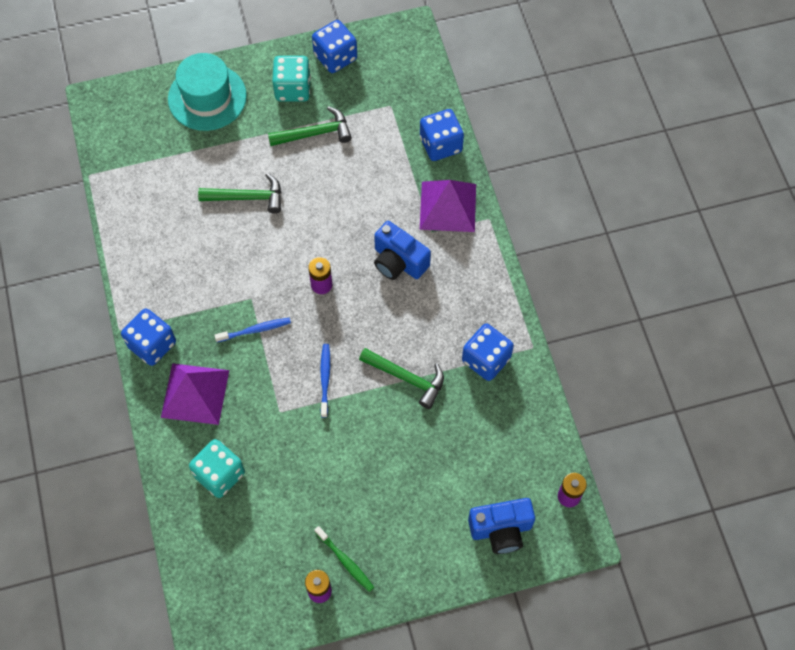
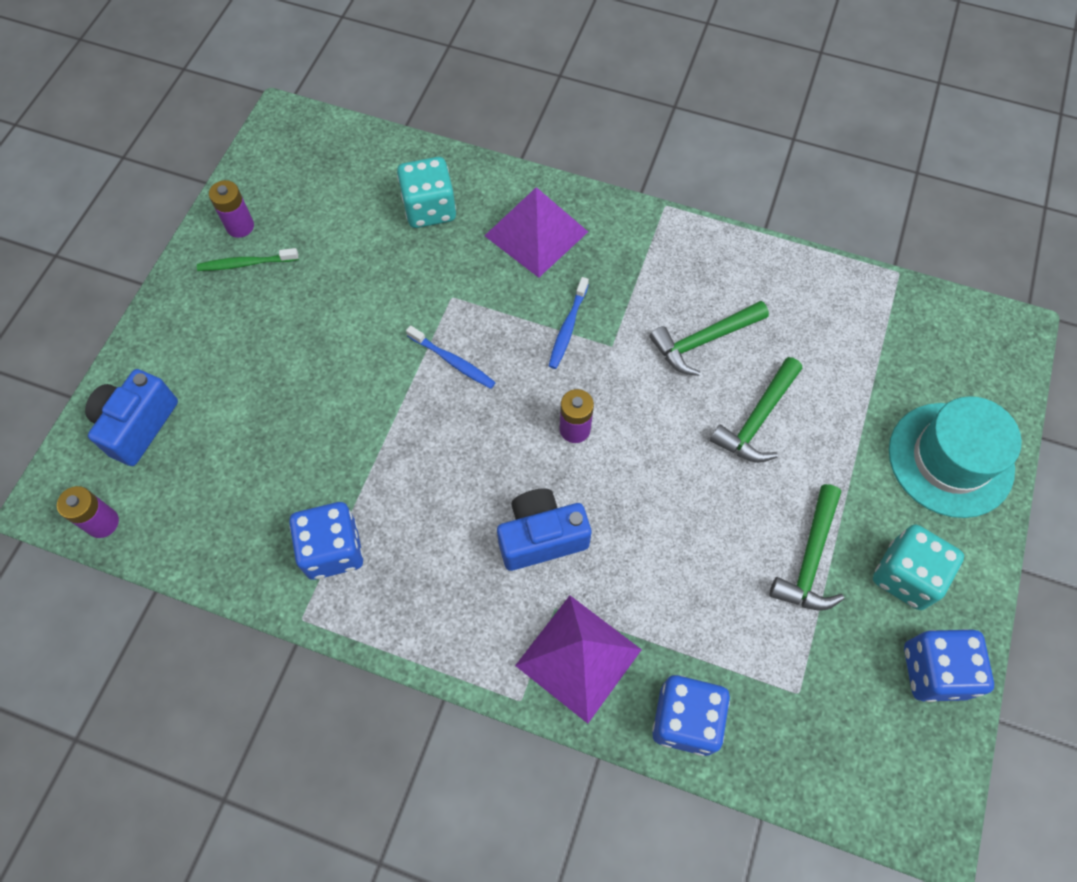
camera: 125 degrees right, 0 degrees up
(152, 344) = (624, 225): blue dice -> none
(407, 378) = (384, 446): green hammer -> green hammer (703, 341)

